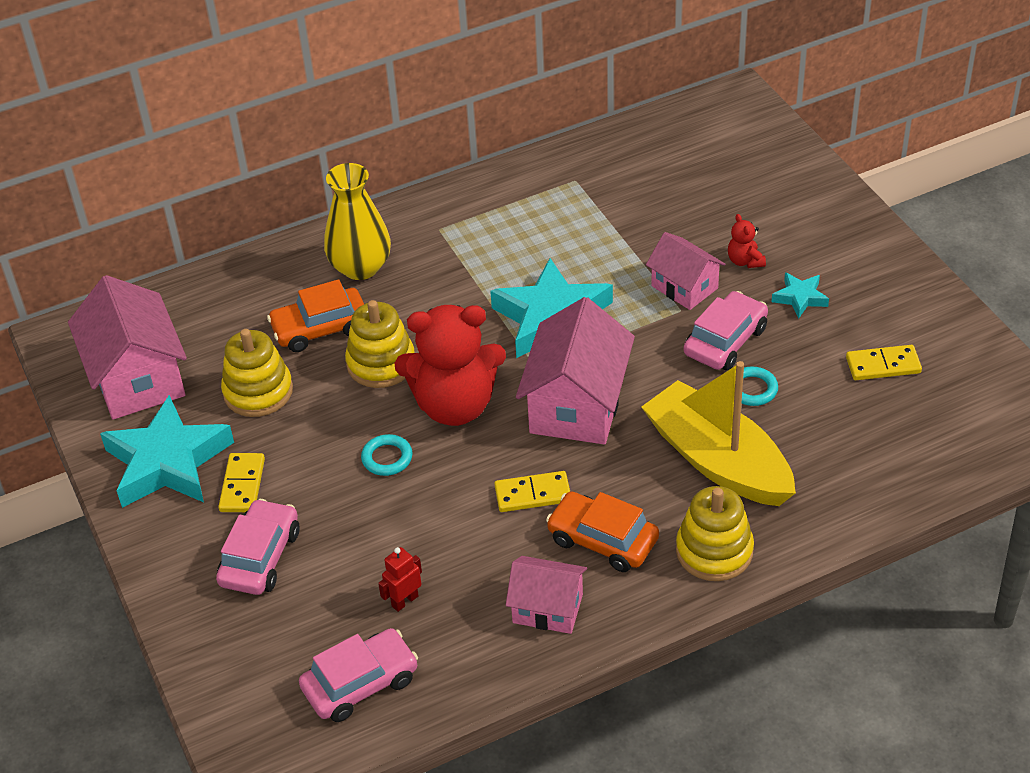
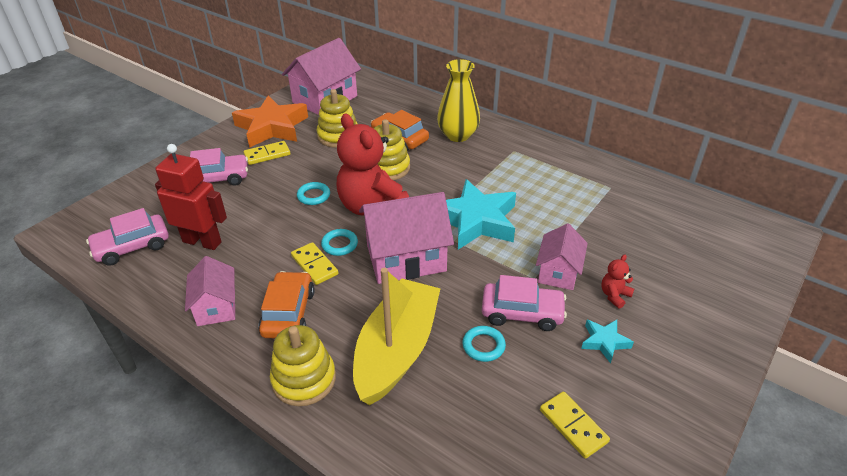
camera: 60 degrees right, 5 degrees down
(168, 462) = (272, 127): turquoise star -> orange star
(360, 683) = (132, 247): pink car -> pink car turned 120 degrees clockwise
(404, 601) = (202, 242): red robot -> red robot, size x2.06
(509, 459) = (339, 244): none -> turquoise ring

